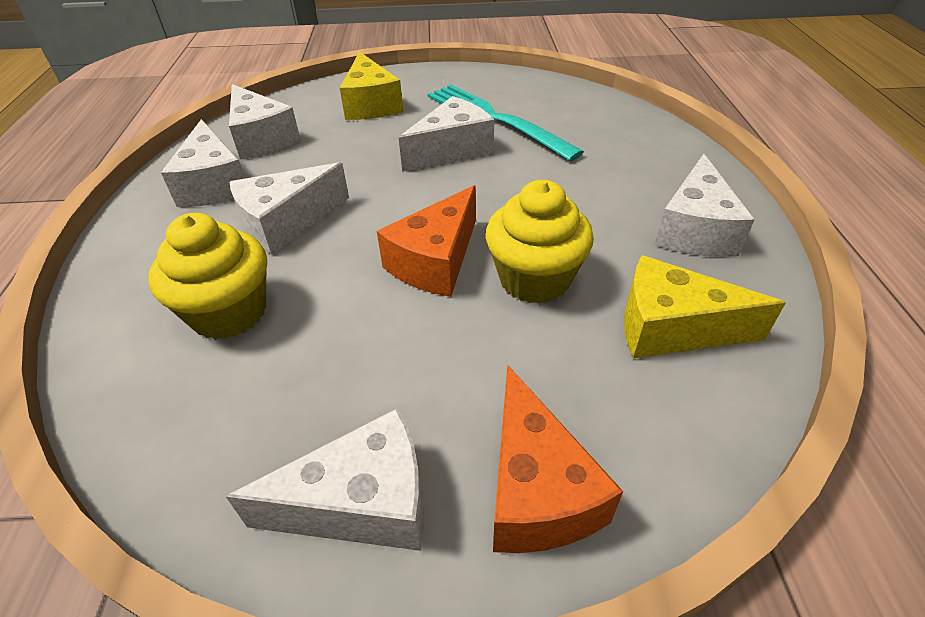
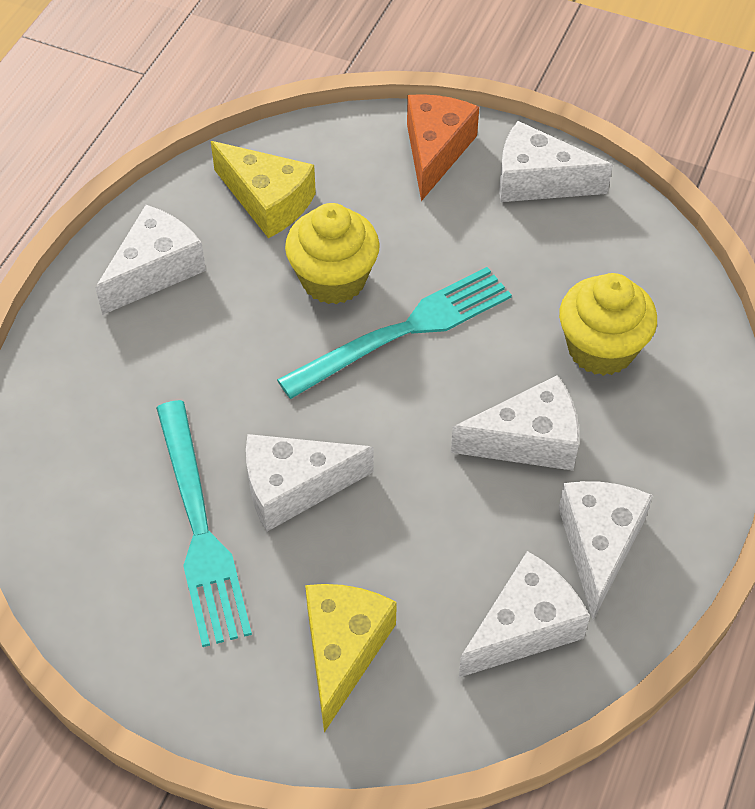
camera: 155 degrees left, 10 degrees up
(261, 138) = (524, 627): white cheese -> white cheese turned 60 degrees clockwise
(435, 261) = (404, 331): orange cheese -> turquoise fork

